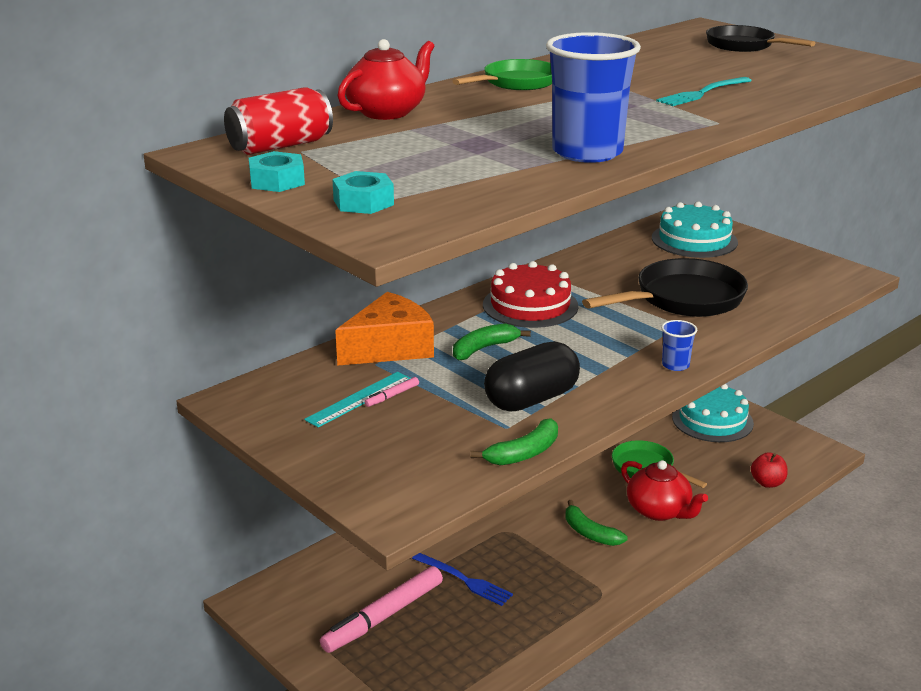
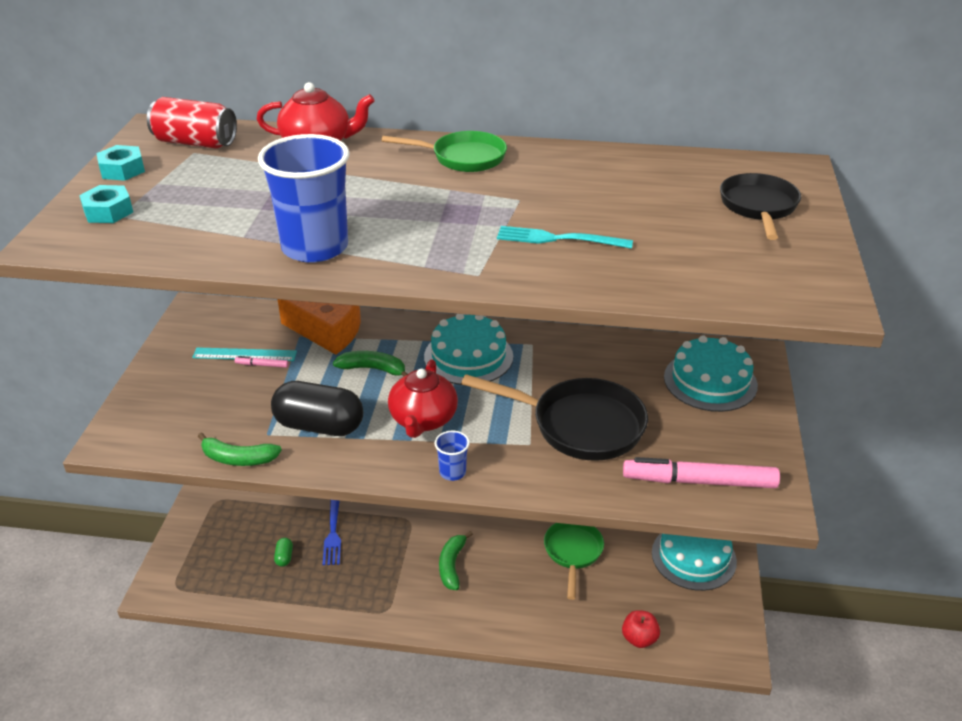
camera: 50 degrees right, 10 degrees up
(383, 617) = (260, 516): pink marker -> pink marker (699, 481)
(461, 625) = (284, 557): none -> green capsule
(530, 305) = (468, 356): red cake -> turquoise cake
(659, 511) = (522, 590): red teapot -> red teapot (423, 420)

